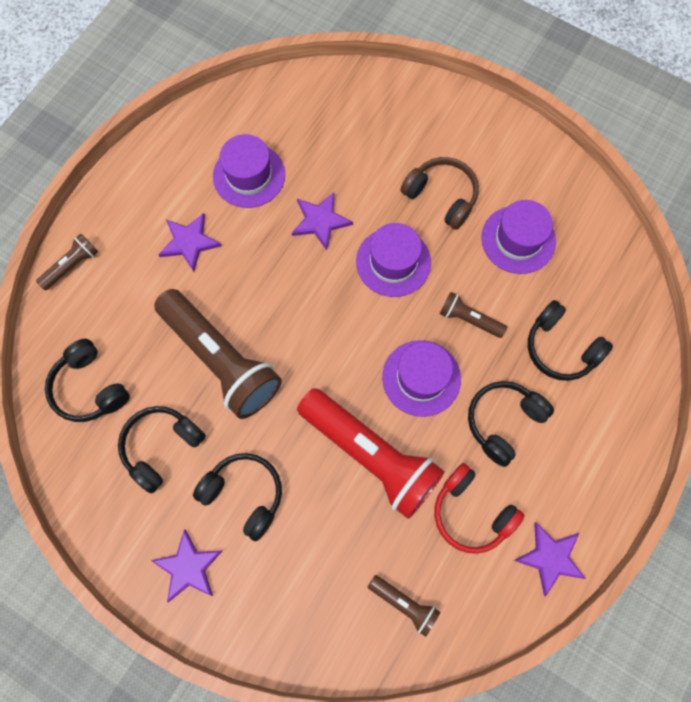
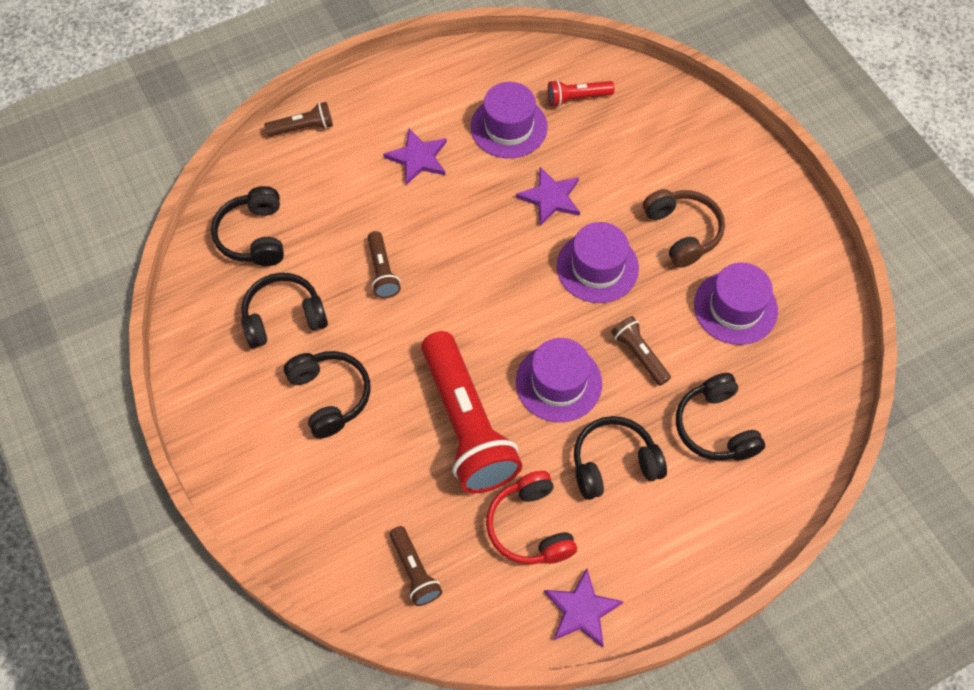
camera: 30 degrees right, 10 degrees down
(188, 567) = (242, 430): purple star -> none
(221, 360) = (382, 271): brown flashlight -> brown flashlight, size x0.46
(290, 121) = (577, 98): none -> red flashlight

